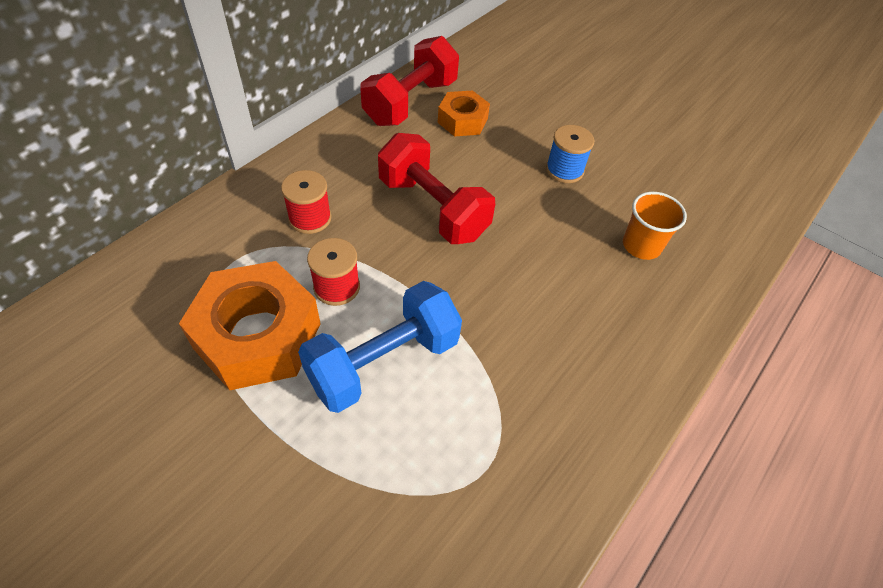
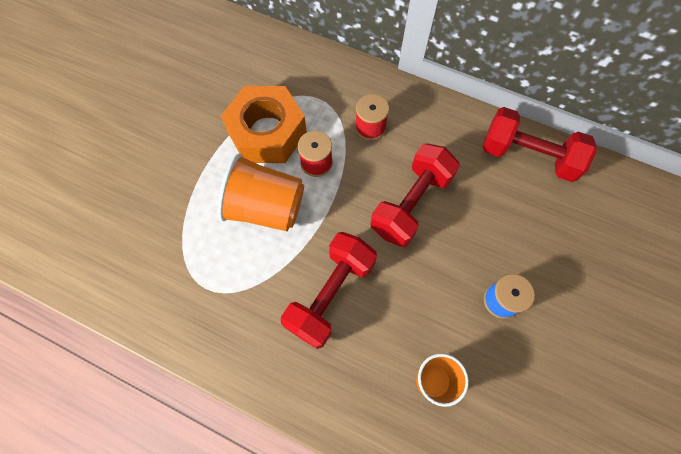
camera: 80 degrees right, 15 degrees up
(383, 362) = (266, 208): blue dumbbell -> orange cup
(462, 121) = (525, 202): orange nut -> none
(528, 314) = (330, 294): none -> red dumbbell

